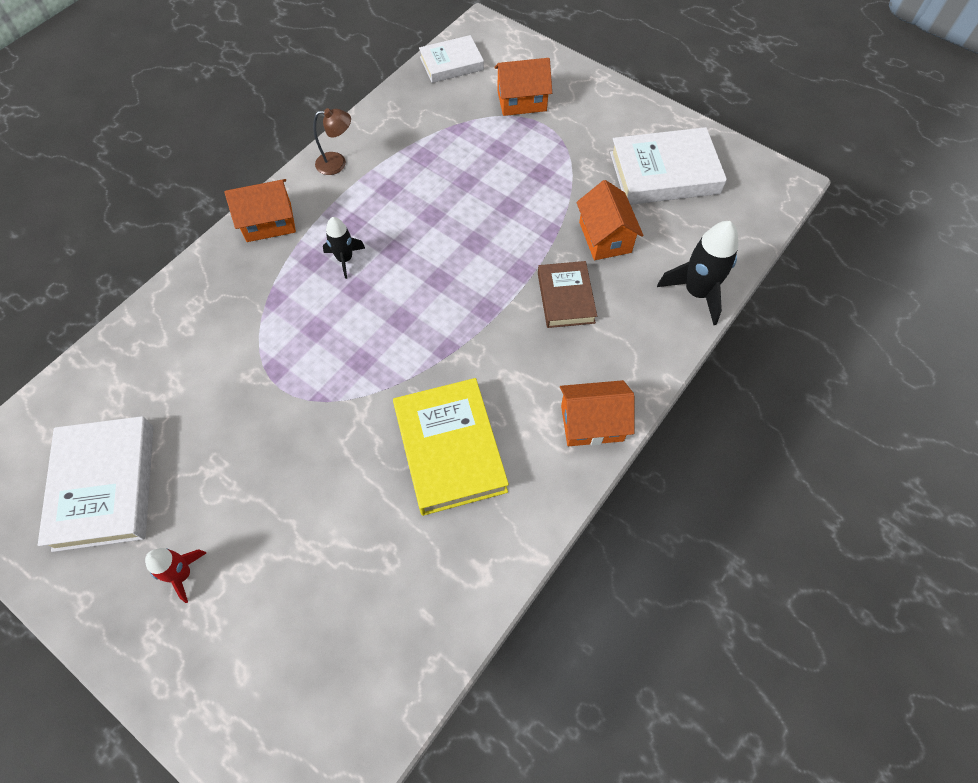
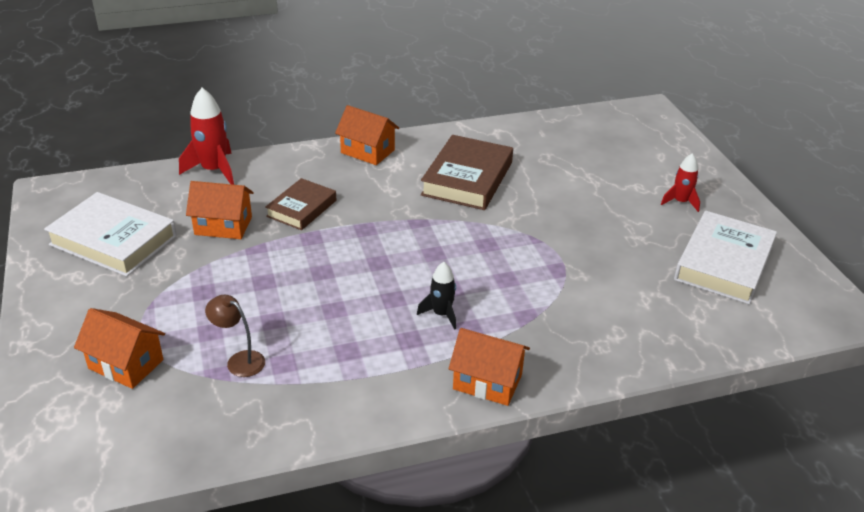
camera: 145 degrees left, 25 degrees down
(337, 163) = (372, 404): brown lamp -> brown lamp (239, 360)
(450, 449) = (467, 178): yellow book -> brown book
(451, 63) = (131, 453): white book -> none
(605, 237) = (223, 226): orange house -> orange house turned 75 degrees clockwise
(697, 292) = (214, 170): black rocket -> red rocket

